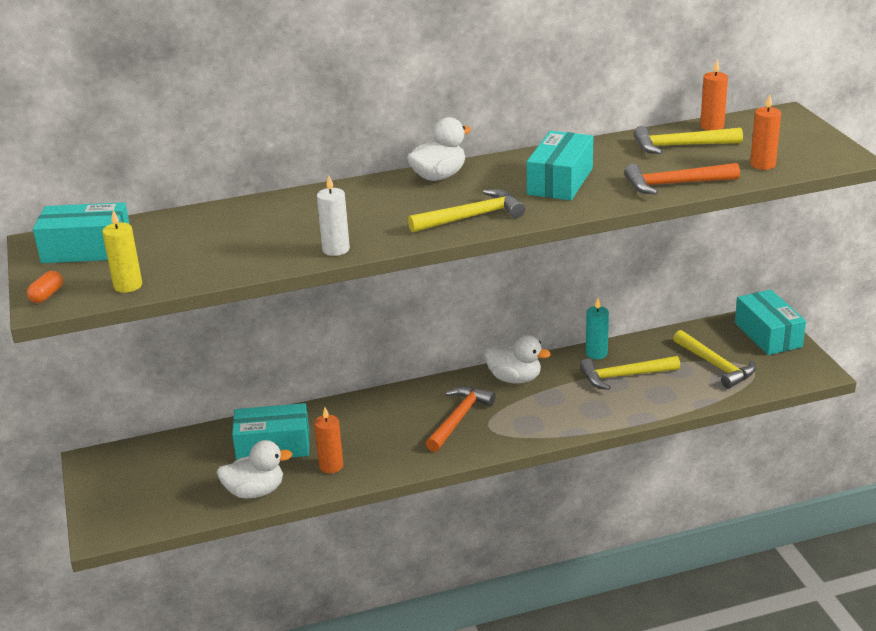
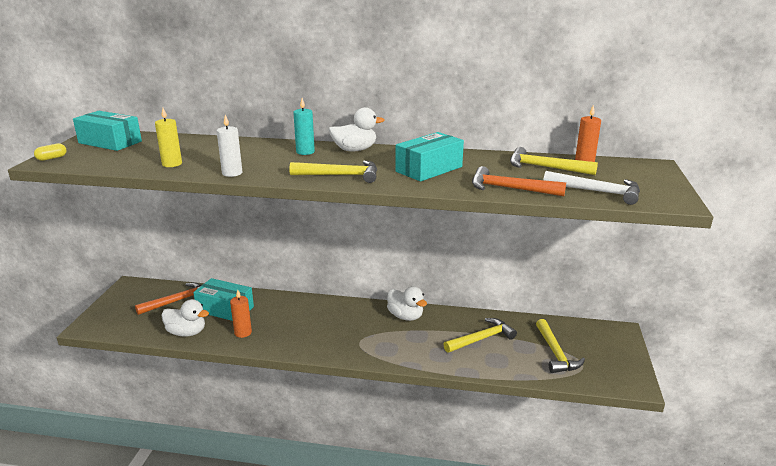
camera: 25 degrees right, 5 degrees down
(47, 295) = (52, 158): orange capsule -> yellow capsule
(128, 286) = (96, 163): yellow candle -> yellow candle (172, 164)
(458, 419) = (346, 330): orange hammer -> orange hammer (176, 301)
(596, 353) = (475, 317): turquoise candle -> turquoise candle (305, 152)
(624, 376) = (481, 339): yellow hammer -> yellow hammer turned 135 degrees clockwise
(762, 164) = (597, 192): orange candle -> white hammer
(768, 335) = (615, 344): turquoise box -> none

